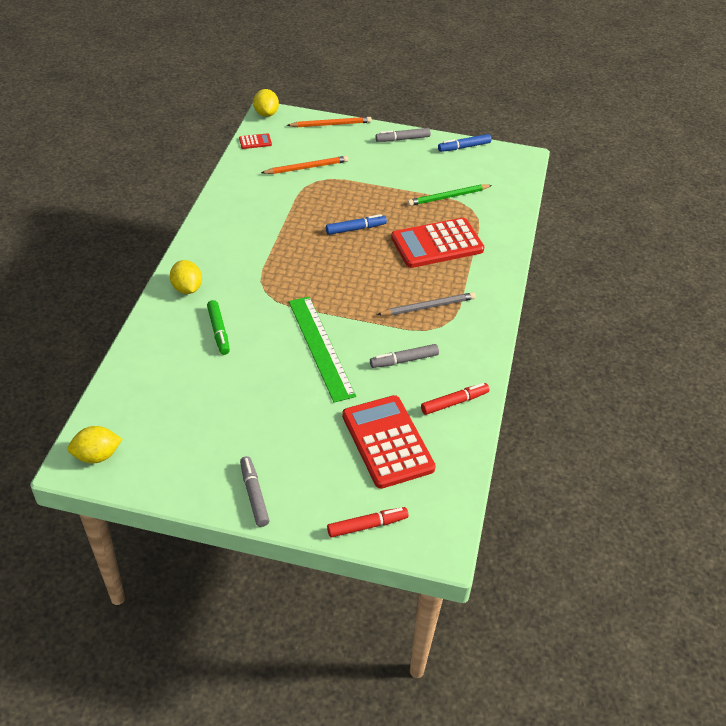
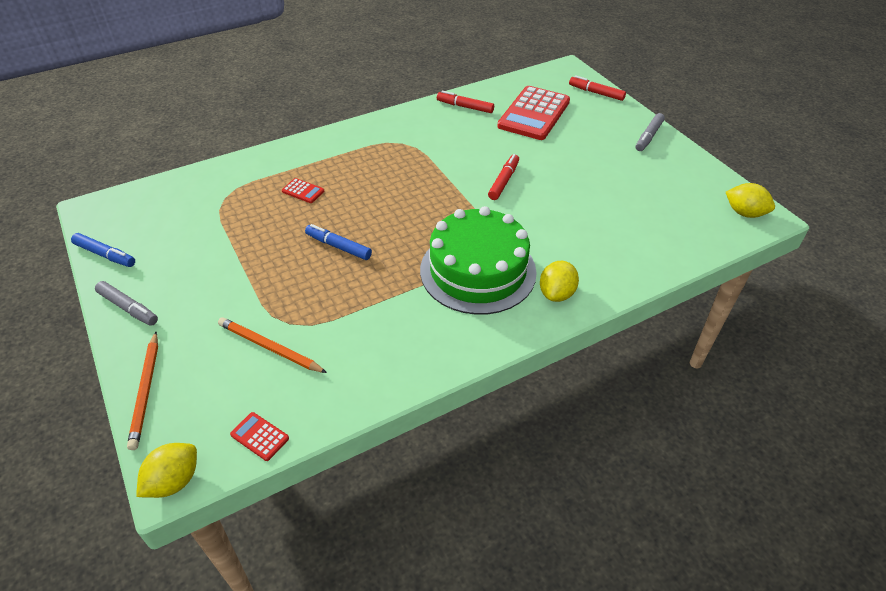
camera: 130 degrees left, 0 degrees up
(219, 331) = (568, 239): green marker -> none
(253, 270) = (478, 270): none -> green cake
(320, 347) = (503, 181): green ruler -> red marker
(331, 124) = (146, 391): orange pencil -> orange pencil turned 135 degrees counterclockwise
(404, 360) = (459, 141): grey marker -> none
(428, 306) = (389, 158): grey pencil -> none
(437, 244) = (303, 191): red calculator -> red calculator, size x0.41
(448, 197) = (219, 220): green pencil -> none

